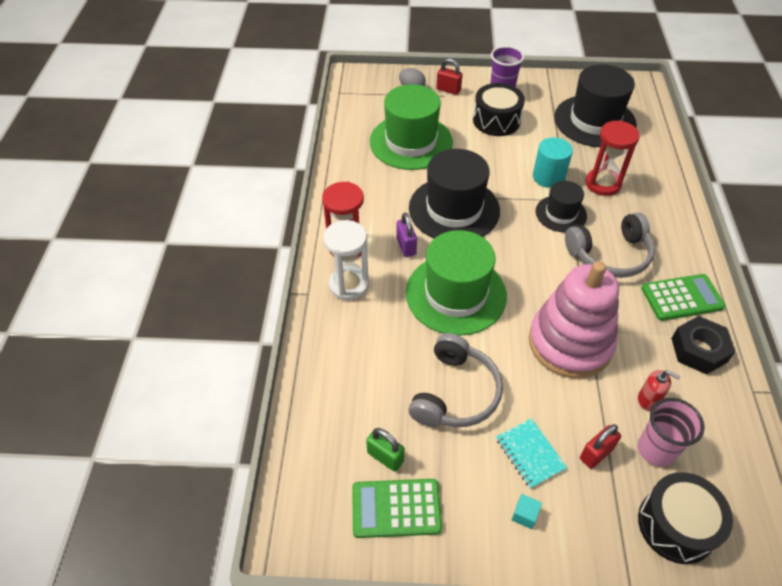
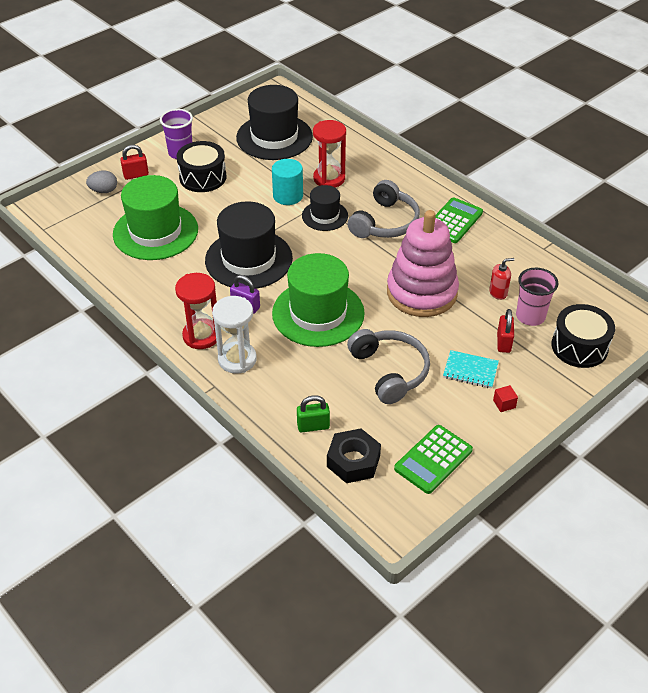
camera: 45 degrees left, 5 degrees down
(385, 457) = (393, 439): green padlock -> green padlock (313, 426)
(524, 515) = (504, 404): turquoise cube -> red cube
(699, 350) = (494, 245): black nut -> black nut (353, 461)

